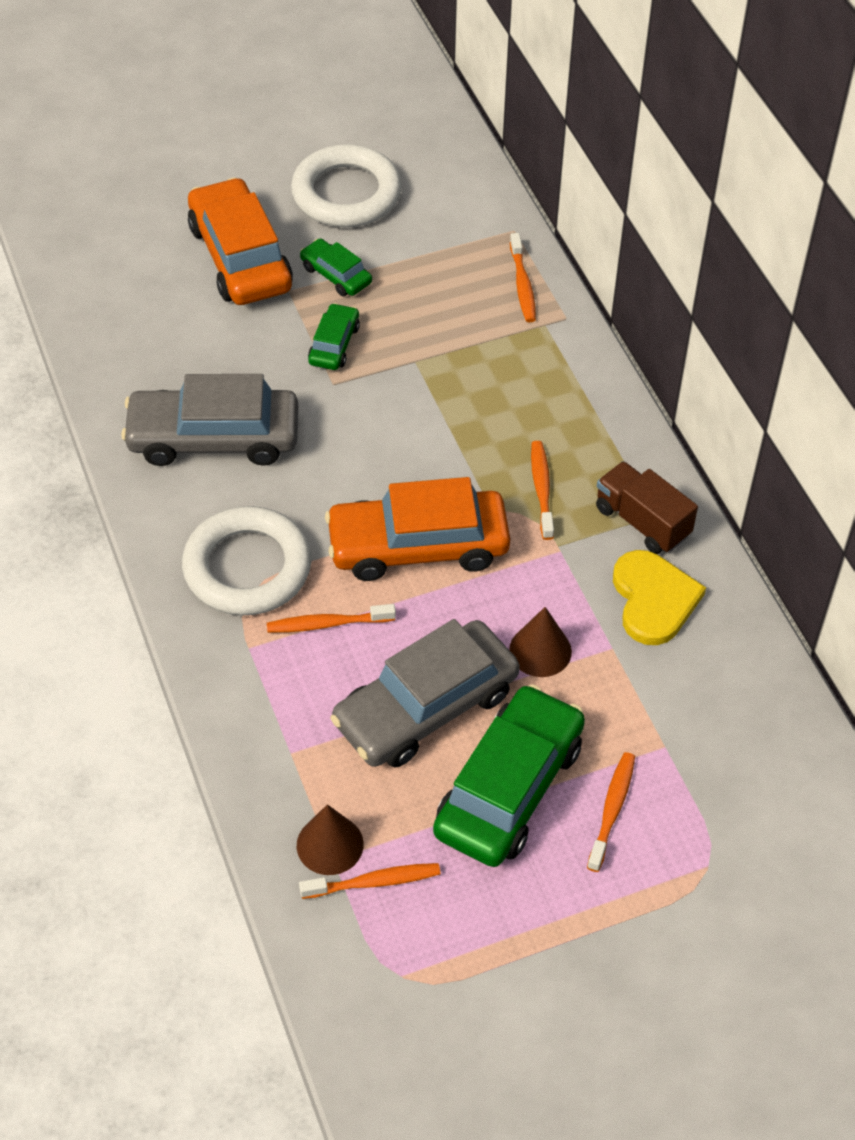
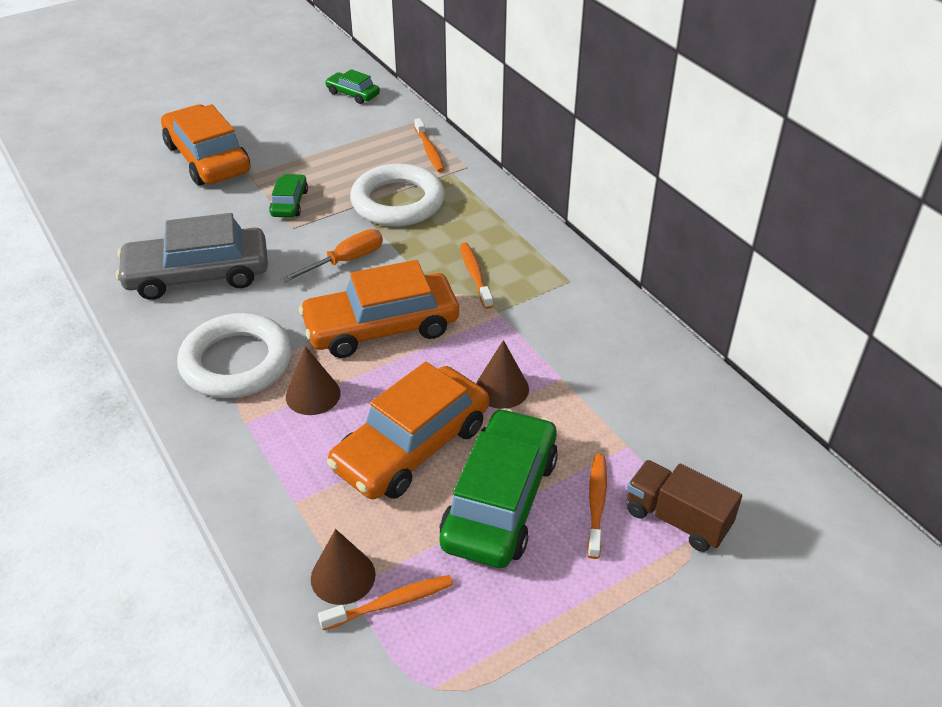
camera: 10 degrees left, 10 degrees down
(327, 624) = (313, 395): orange toothbrush -> brown cone
(336, 275) = (284, 161): green car -> green car (353, 94)
(346, 194) = (285, 113): white ring -> white ring (398, 202)
(390, 444) = (345, 261): none -> orange screwdriver
(426, 707) = (411, 446): grey car -> orange car
(642, 522) = (561, 287): brown truck -> brown truck (677, 519)
(653, 599) = (586, 338): yellow heart -> none

